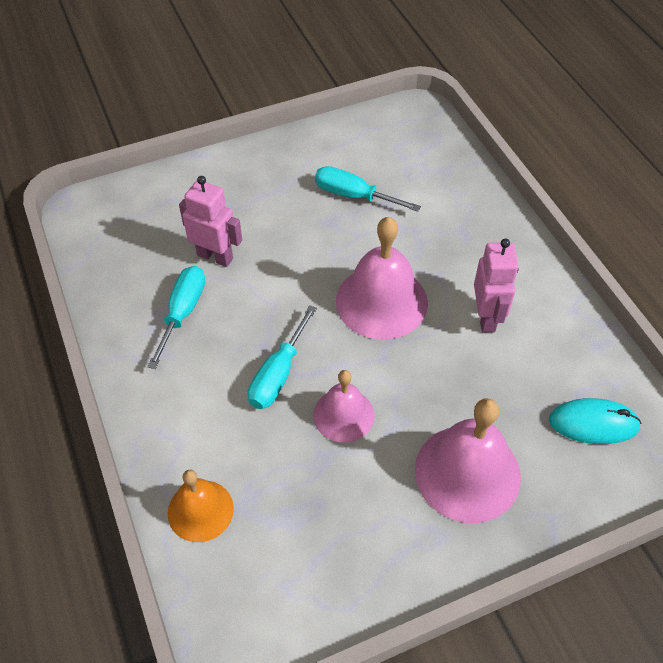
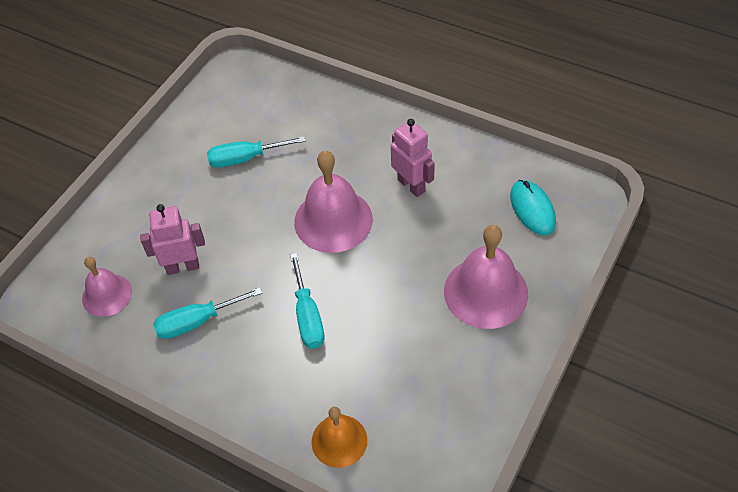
camera: 35 degrees left, 0 degrees up
(183, 312) = (197, 322): turquoise screwdriver -> turquoise screwdriver turned 90 degrees counterclockwise
(343, 415) = (376, 311): pink bell -> pink bell (107, 295)
(593, 423) = (532, 209): turquoise mouse -> turquoise mouse turned 75 degrees counterclockwise

